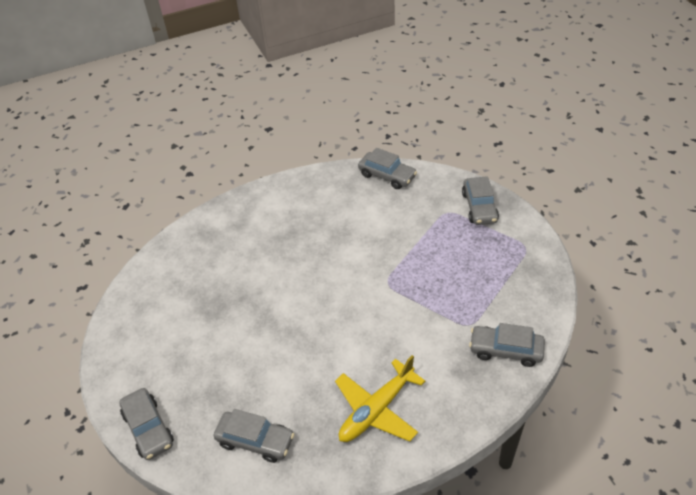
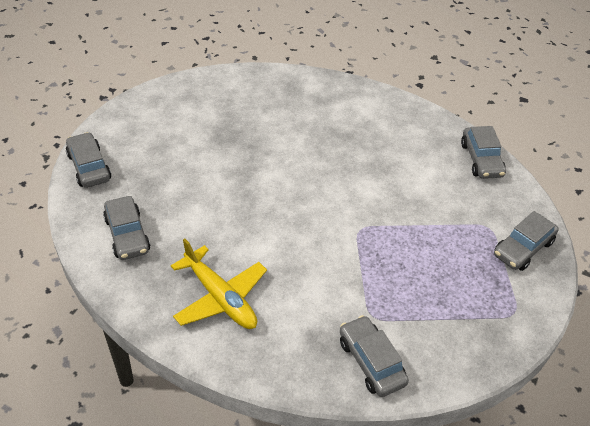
camera: 45 degrees right, 0 degrees up
(148, 428) = (89, 167): grey car -> grey car turned 135 degrees clockwise
(376, 410) = (220, 297): yellow plane -> yellow plane turned 135 degrees counterclockwise

